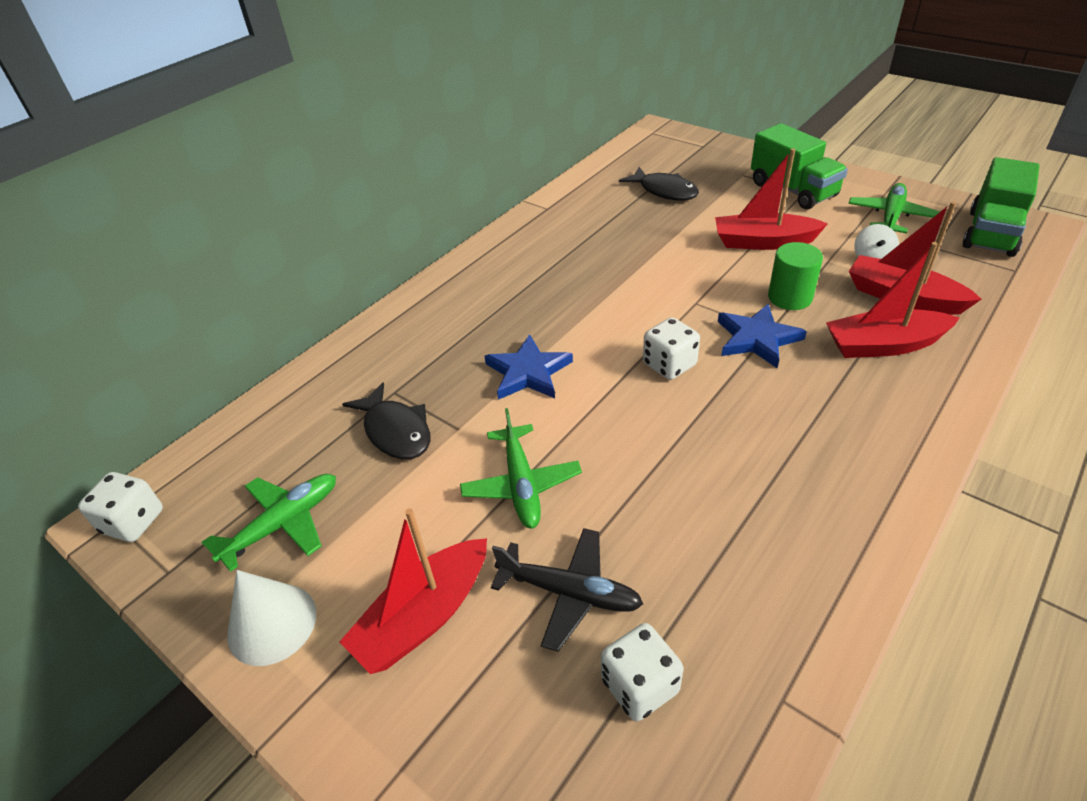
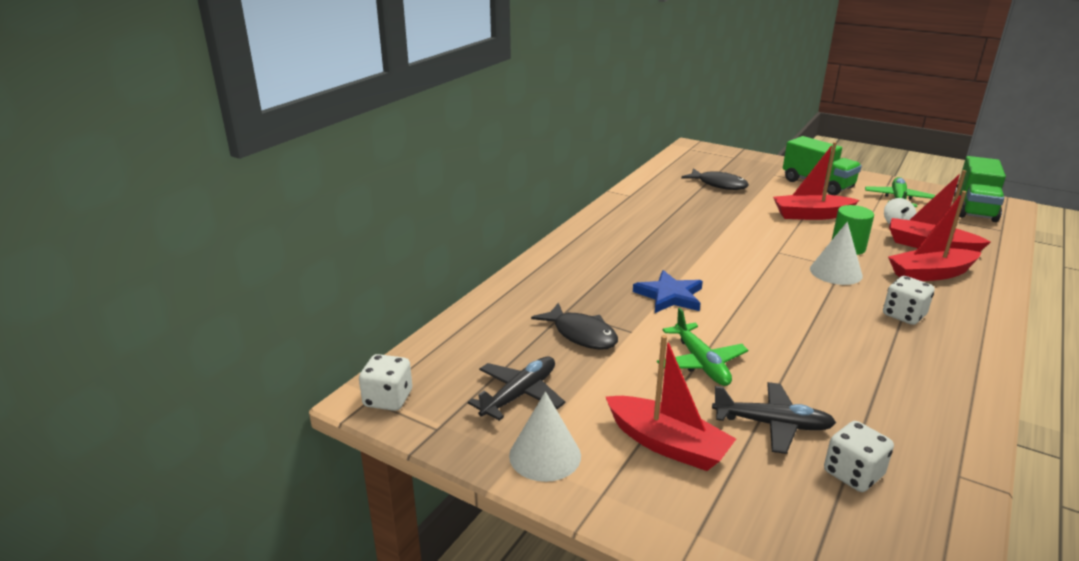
camera: 10 degrees left, 15 degrees down
(283, 524) = (519, 395): green plane -> black plane
(424, 616) = (667, 444): red boat -> red boat turned 90 degrees counterclockwise
(669, 364) = (777, 289): white dice -> white dice (903, 315)
(757, 338) = (835, 272): blue star -> white cone

